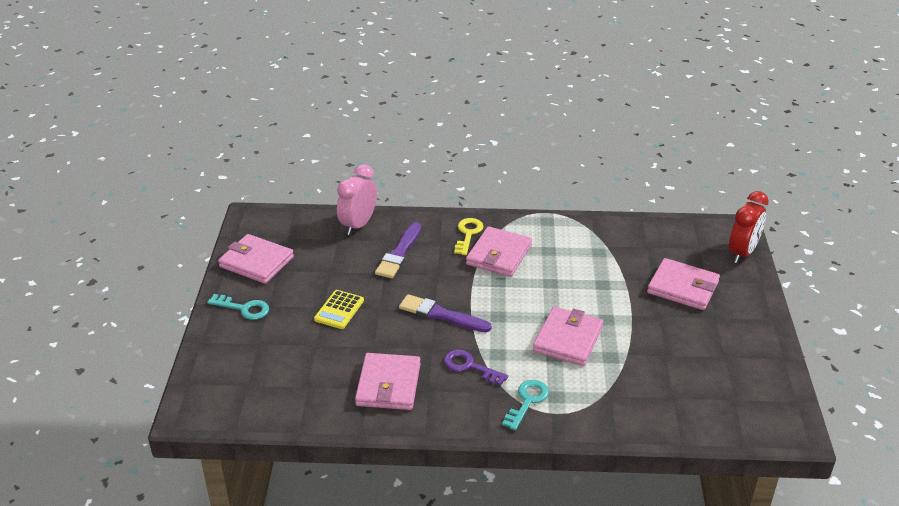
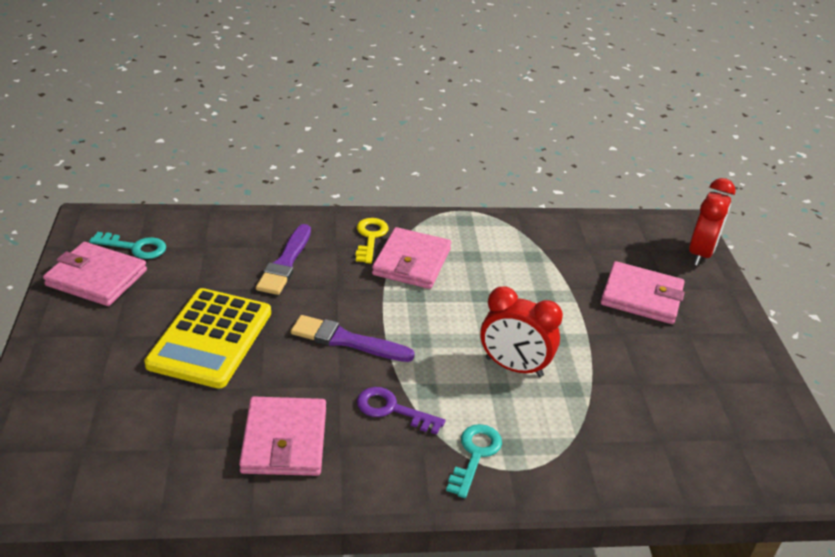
camera: 10 degrees left, 0 degrees up
(244, 308) = (79, 340): turquoise key -> turquoise key (135, 247)
(339, 310) = (210, 338): yellow calculator -> yellow calculator, size x1.89
(358, 225) = (230, 228): pink clock -> none
(567, 339) = (514, 367): pink wallet -> red clock

